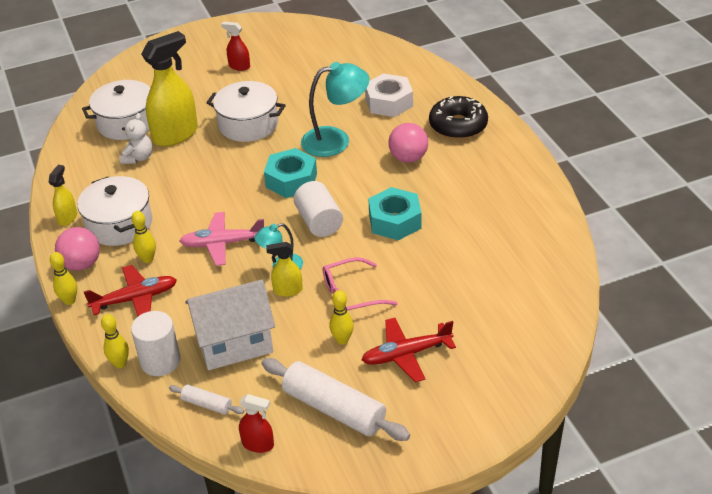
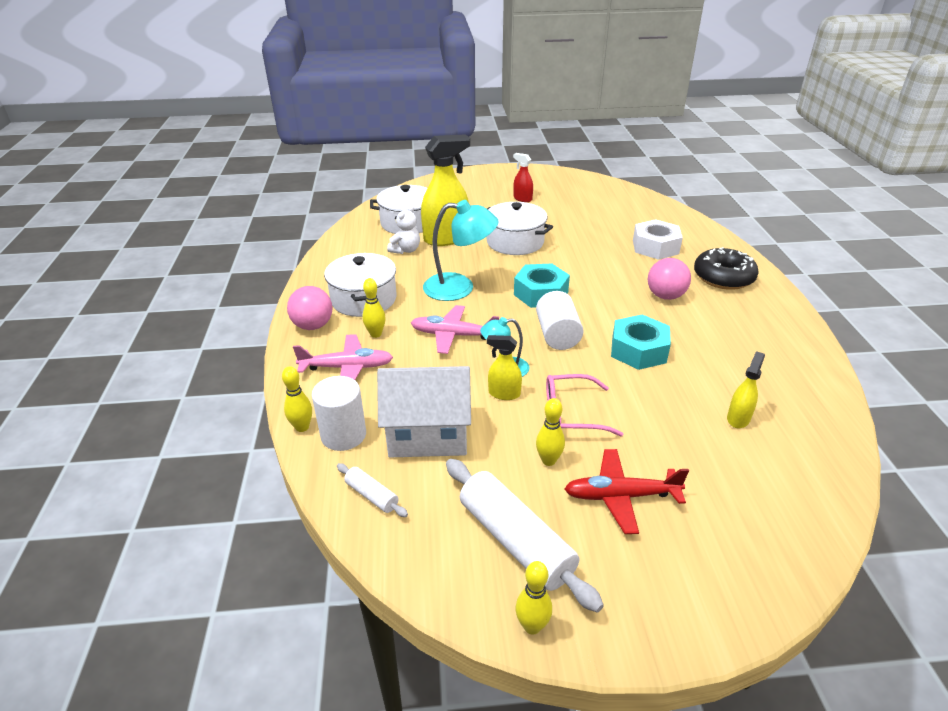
camera: 15 degrees right, 5 degrees down
(67, 218) = (321, 285): yellow spray bottle -> yellow spray bottle (738, 418)
(69, 301) = (285, 355): yellow bowling pin -> yellow bowling pin (532, 626)
(135, 299) = (346, 367): red plane -> pink plane
(258, 444) = (410, 561): red spray bottle -> none
(336, 140) = (595, 268): turquoise lamp -> turquoise lamp (459, 288)

